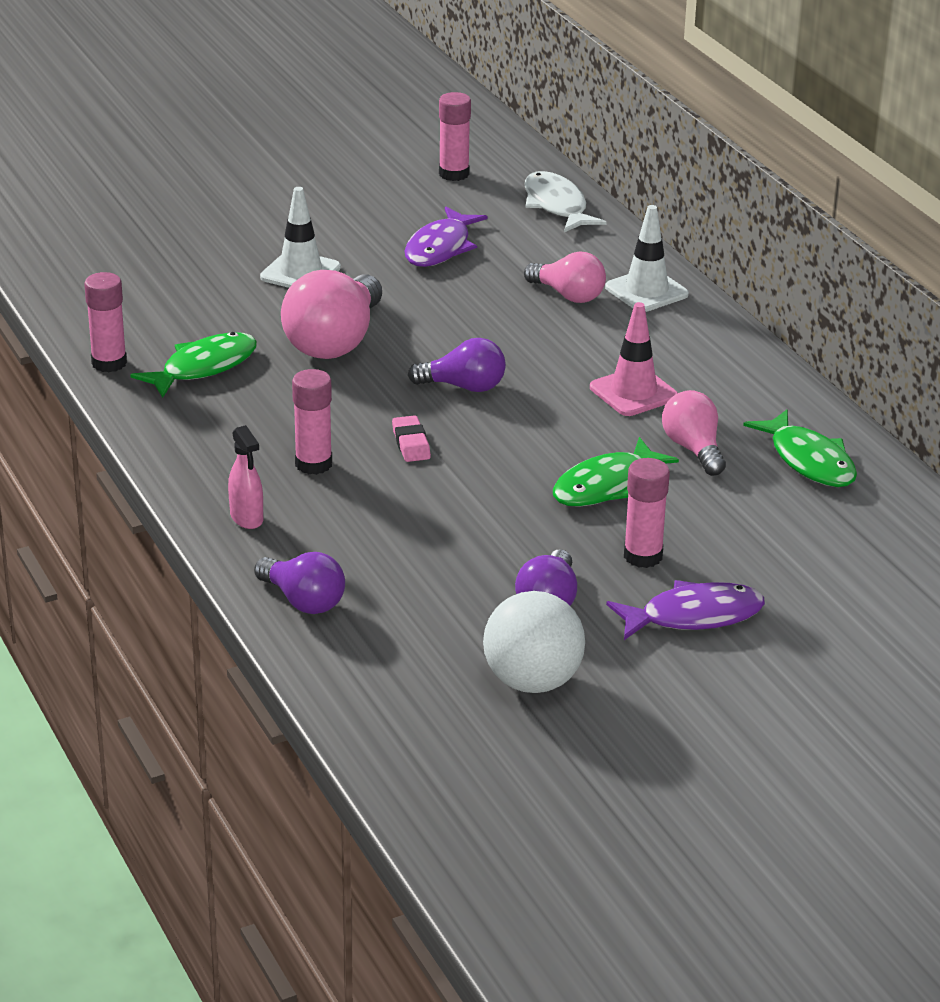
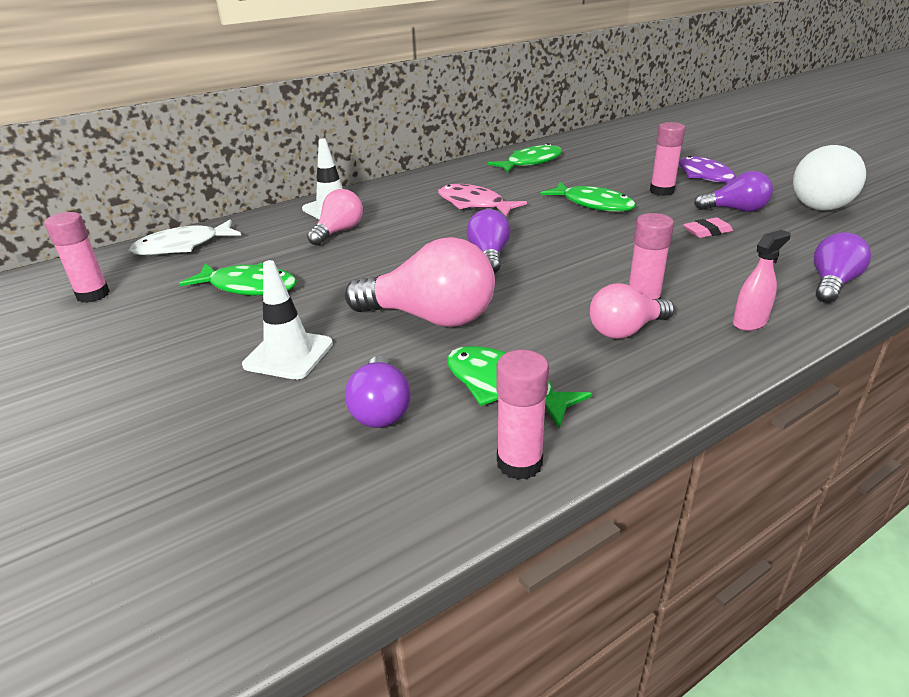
camera: 95 degrees left, 0 degrees up
(201, 312) = (381, 409): none -> purple light bulb
(411, 443) = (584, 267): pink eraser -> pink eraser (707, 232)
(440, 248) = (248, 287): purple fish -> green fish
(633, 392) = (474, 204): pink traffic cone -> pink fish
(693, 449) = (535, 186): pink light bulb -> pink light bulb (625, 330)

